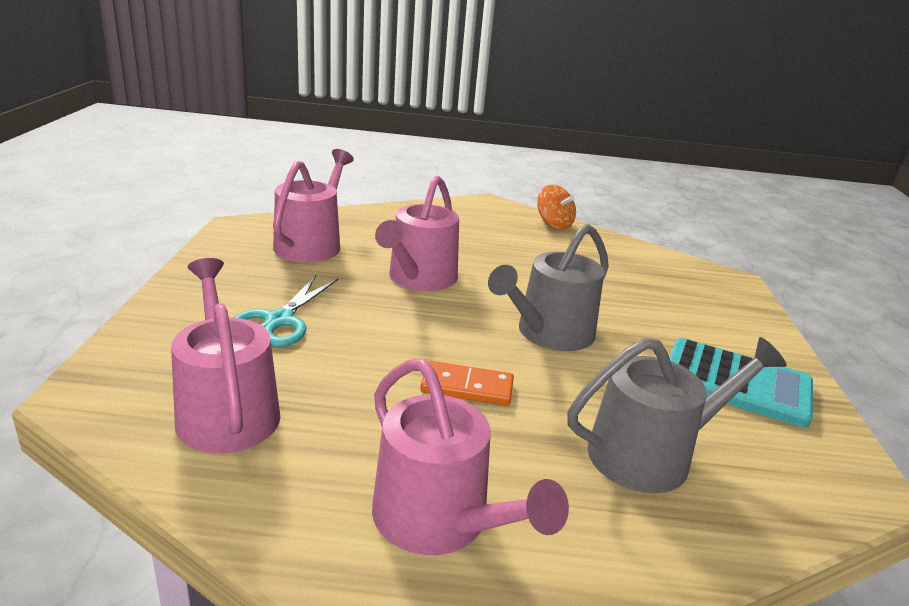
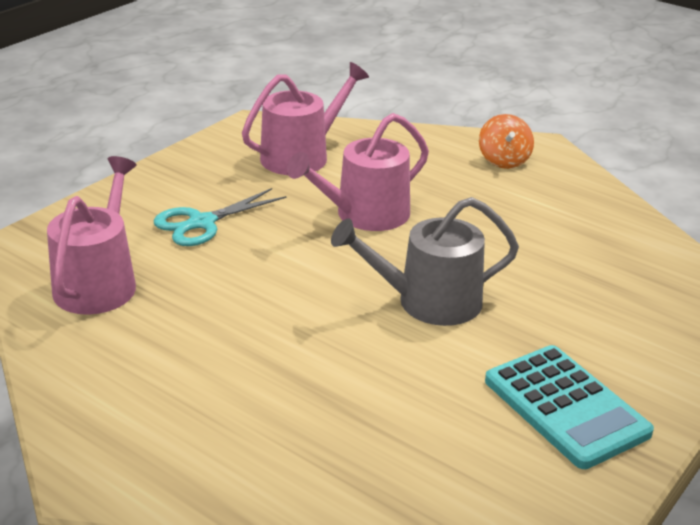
camera: 35 degrees right, 5 degrees up
(439, 520) = (163, 408): pink watering can -> none
(467, 387) = (293, 324): orange domino -> none
(553, 224) = (591, 188): orange spinning top -> orange spinning top (504, 160)
(650, 454) = (386, 430): grey watering can -> none

